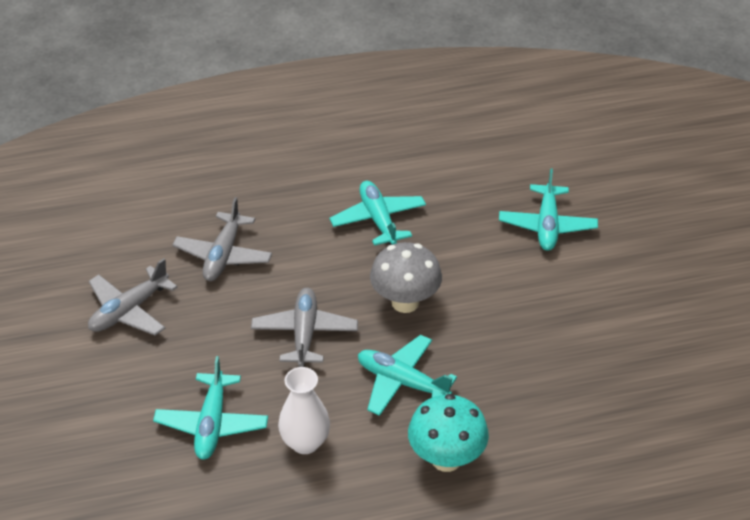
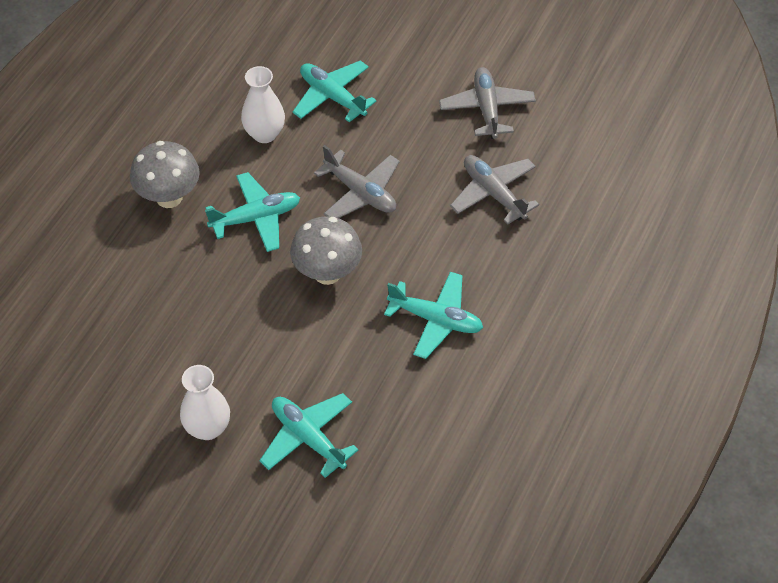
camera: 130 degrees right, 10 degrees up
(446, 459) = (169, 197): turquoise mushroom -> grey mushroom
(606, 280) = (208, 428): none -> white vase

